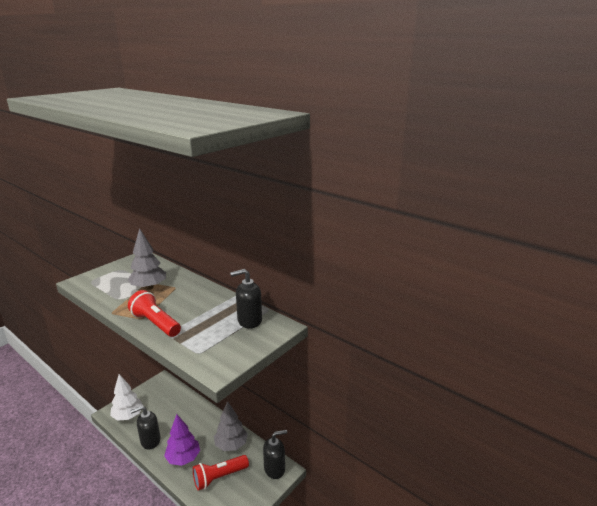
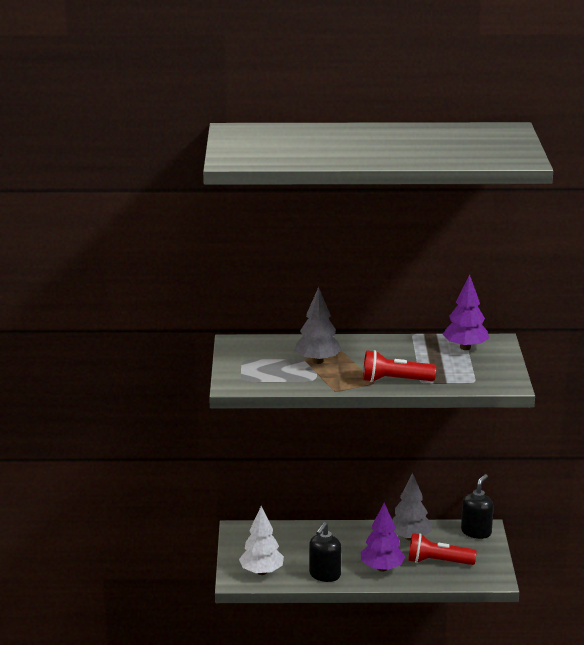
camera: 40 degrees left, 0 degrees up
(219, 477) = (438, 562): red flashlight -> red flashlight turned 75 degrees clockwise
(249, 320) = (465, 347): black soap dispenser -> purple tree

